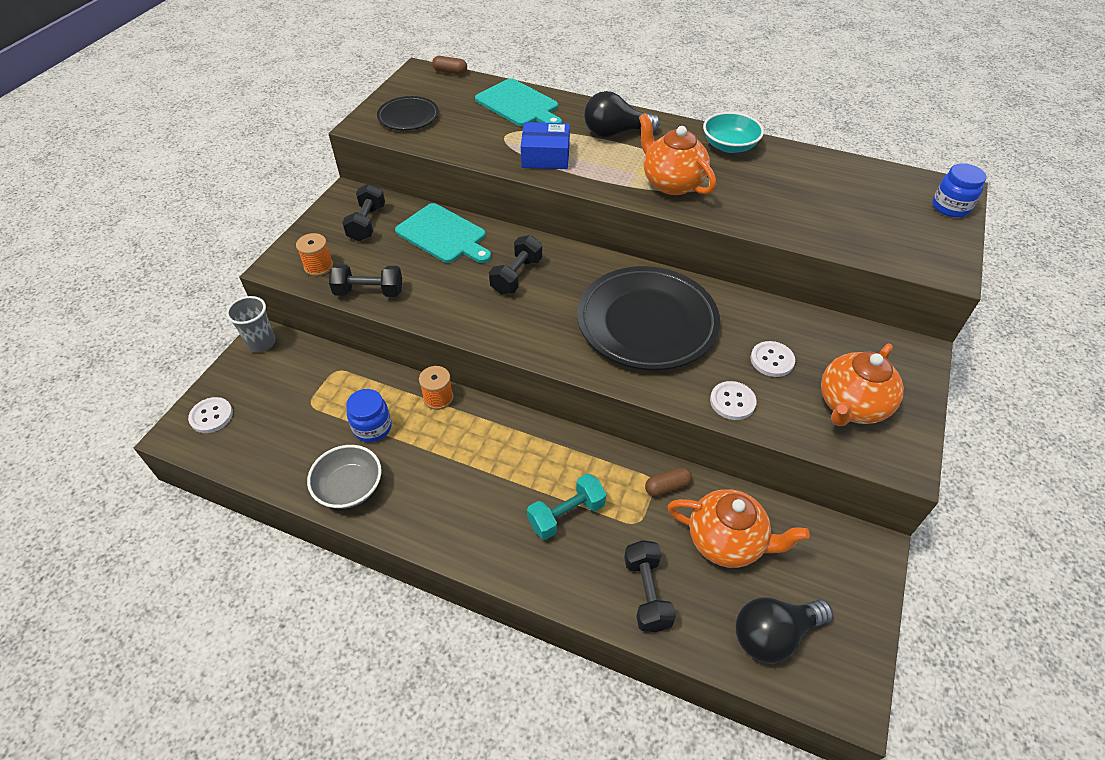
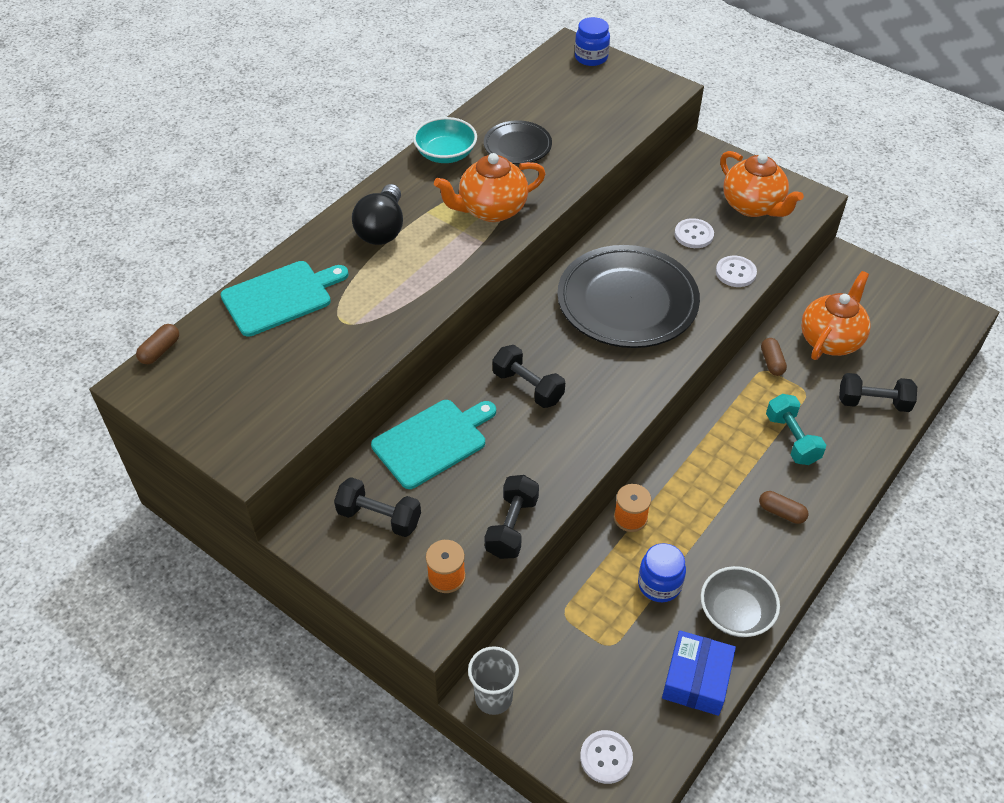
camera: 75 degrees left, 0 degrees up
(408, 117) = (252, 408): black plate -> black plate (517, 146)
(469, 514) = (781, 512): none -> brown capsule
(545, 156) = (401, 294): blue box -> blue box (696, 679)
(773, 635) = (912, 338): black light bulb -> none

